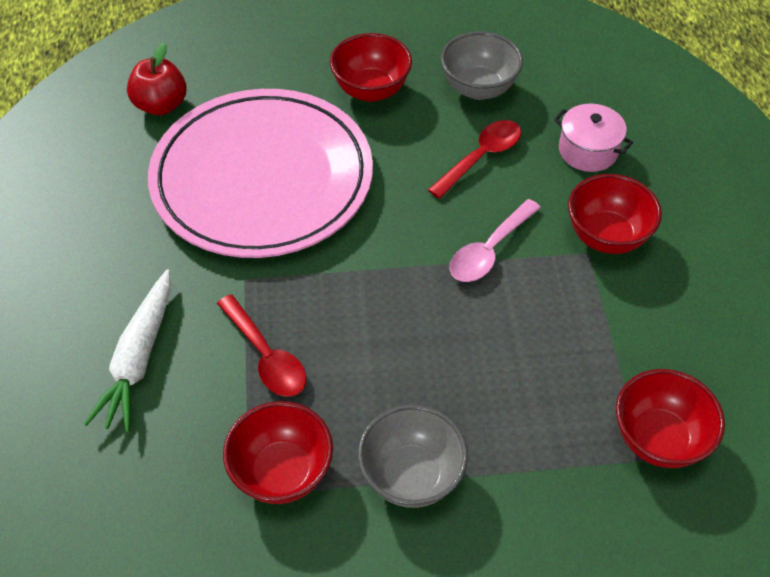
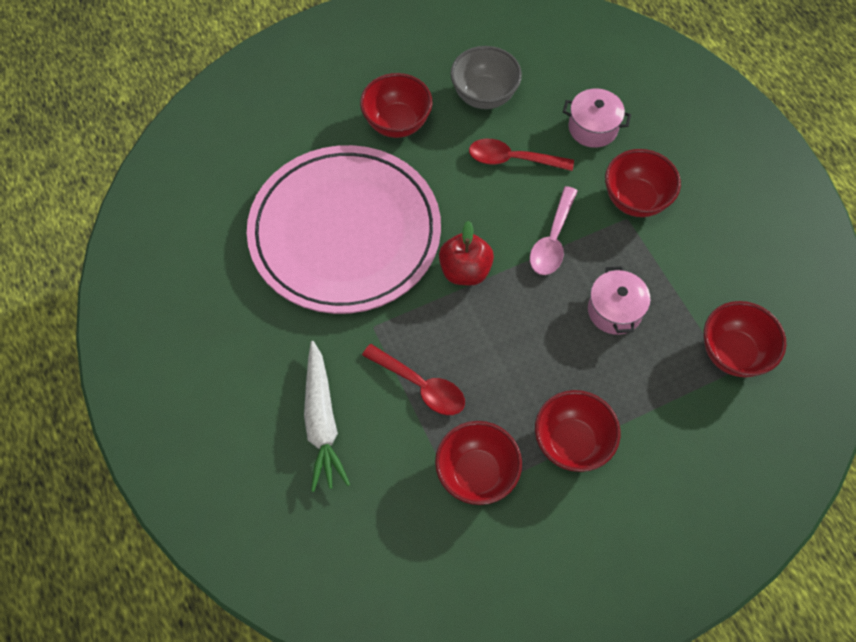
camera: 20 degrees left, 10 degrees up
(161, 105) = (225, 190): red apple -> red apple (465, 271)
(411, 476) = (571, 443): grey bowl -> red bowl
(481, 157) = (512, 159): red spoon -> red spoon turned 105 degrees counterclockwise
(529, 346) = (614, 310): none -> pink pot

